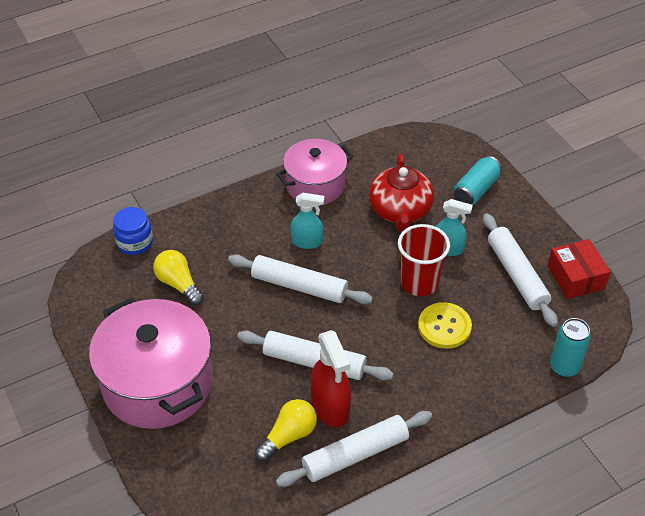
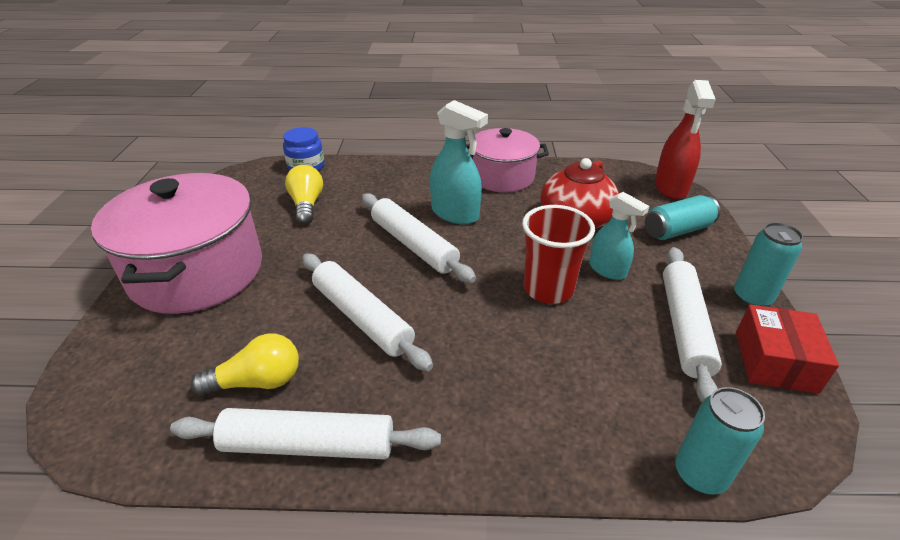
camera: 30 degrees right, 10 degrees down
(307, 242) = (455, 214): turquoise spray bottle -> turquoise spray bottle, size x1.50
(330, 407) = (334, 372): red spray bottle -> red spray bottle (671, 187)
(444, 327) = (546, 345): yellow button -> none
(546, 232) = (752, 297): none -> turquoise can

